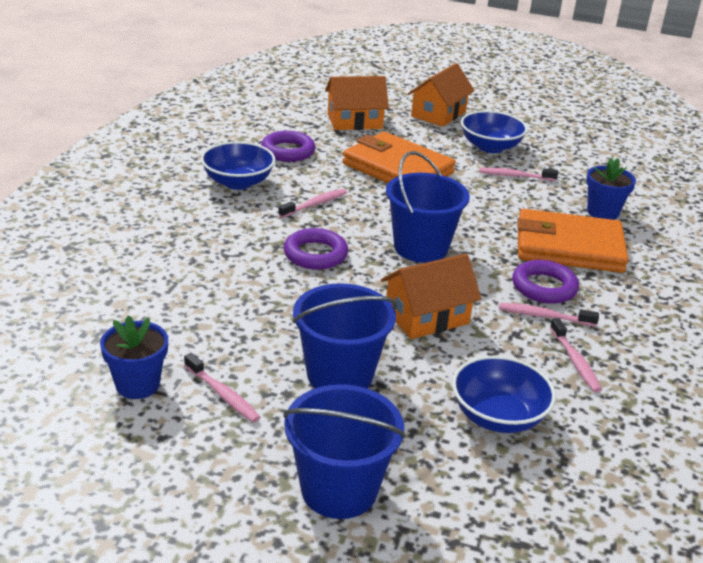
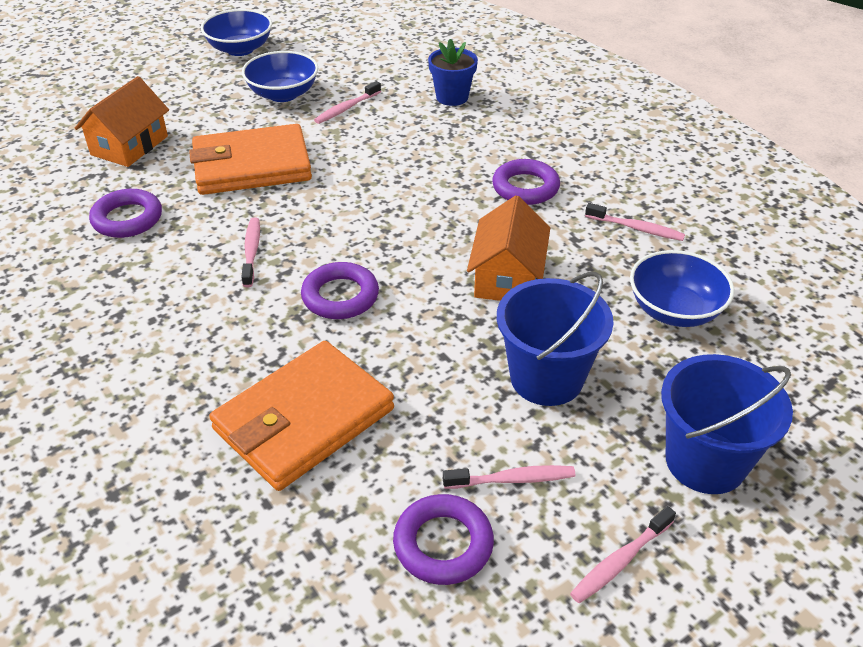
camera: 50 degrees left, 10 degrees up
(137, 385) = (443, 544): blue flower pot -> purple ring
(238, 182) = (143, 285): blue bowl -> blue bowl (240, 49)
(421, 248) = (399, 223): blue bucket -> none
(438, 114) = (187, 90): orange house -> none
(544, 316) = (564, 210): pink toothbrush -> pink toothbrush (620, 561)
(569, 247) = (482, 142): orange wallet -> orange wallet (304, 419)

